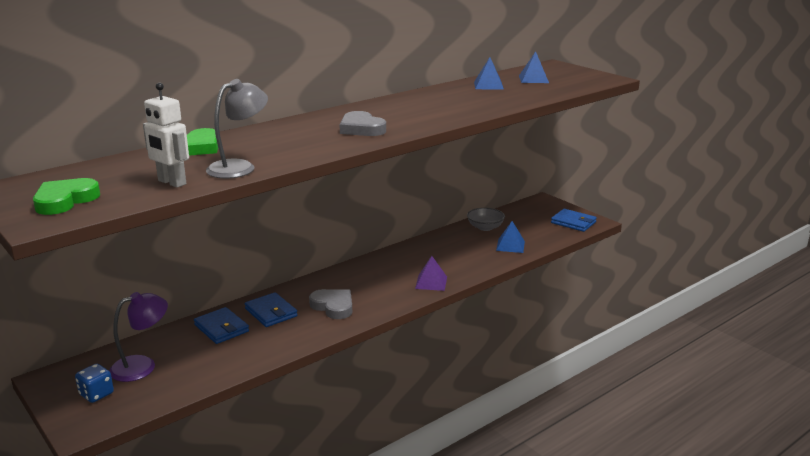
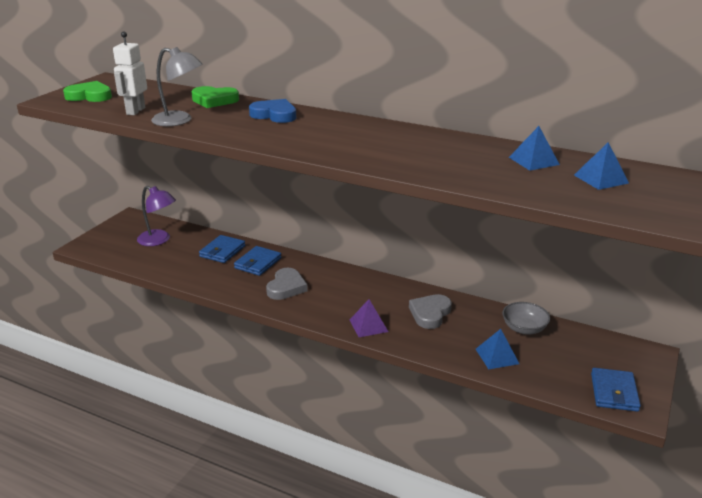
camera: 65 degrees right, 5 degrees up
(96, 394) = (120, 238): blue dice -> none
(283, 132) = (274, 115): none -> blue heart
(361, 129) = (311, 137): grey heart -> grey heart (430, 313)

